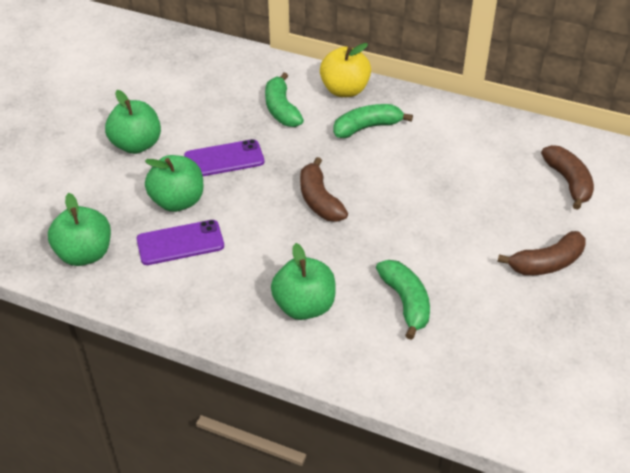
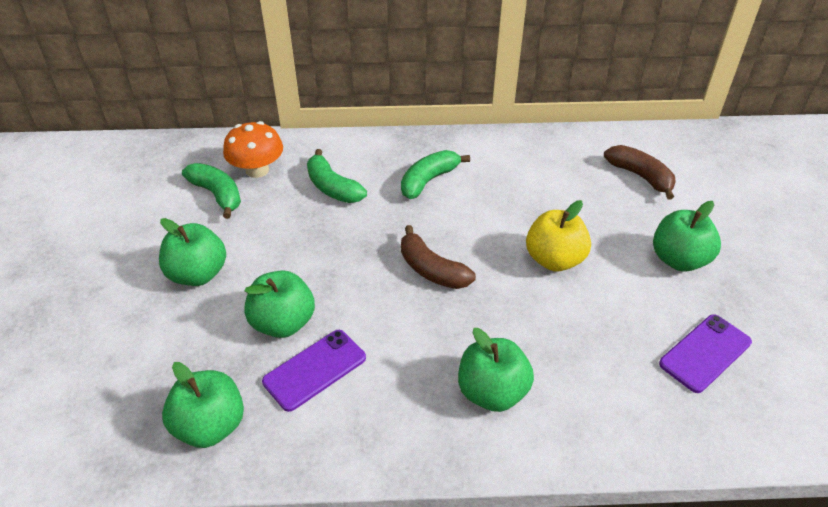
camera: 25 degrees left, 0 degrees up
(224, 159) = (305, 258): purple phone -> purple phone (705, 353)
(229, 77) = (257, 170): none -> orange mushroom
(345, 90) = (383, 150): yellow apple -> yellow apple (554, 259)
(405, 302) = (585, 348): green banana -> green banana (217, 195)
(546, 263) = (678, 259): brown banana -> green apple

